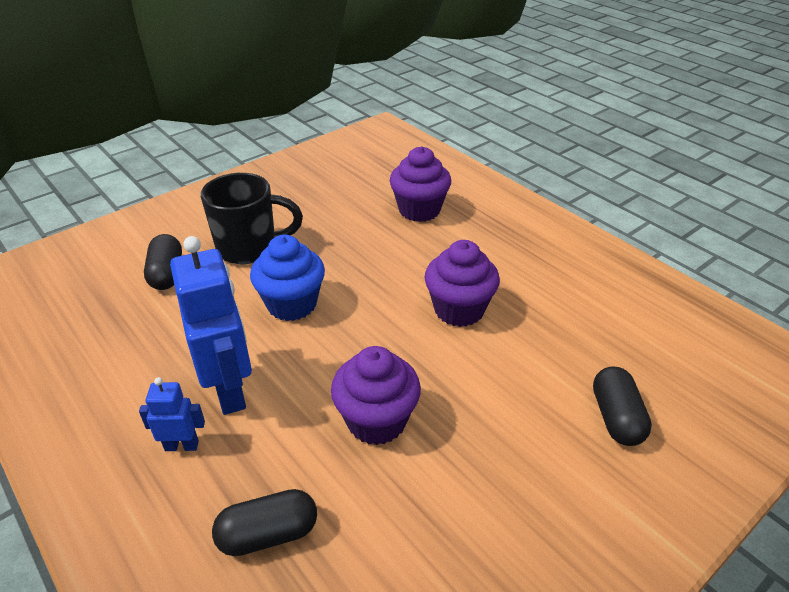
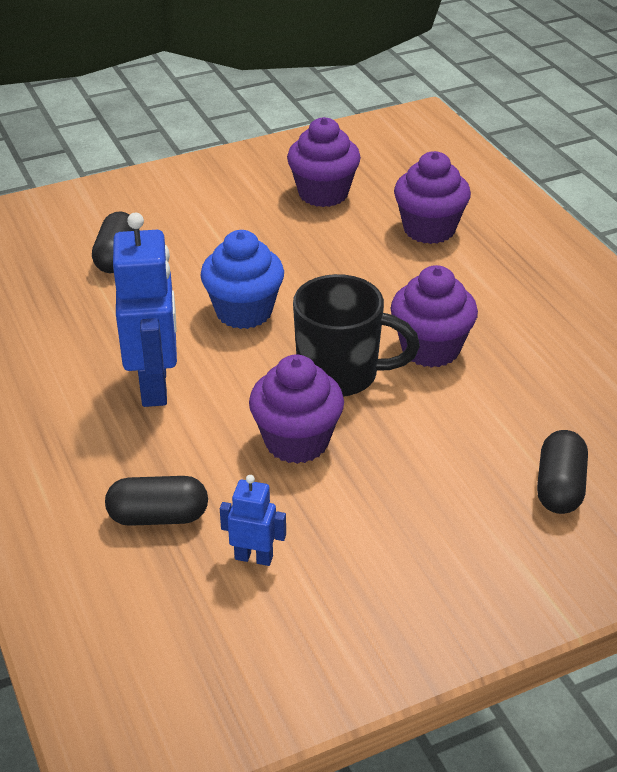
camera: 15 degrees right, 0 degrees up
(182, 445) = (95, 426): blue robot -> blue robot (254, 557)
(249, 248) = (214, 243): black mug -> black mug (341, 374)
(327, 194) = (323, 193): none -> purple cupcake

